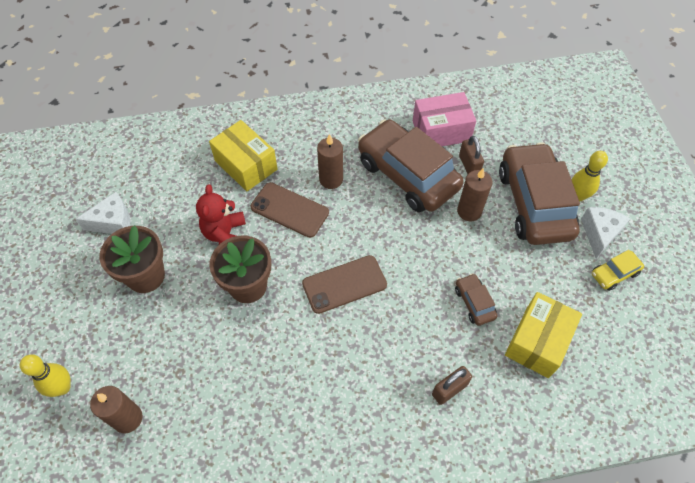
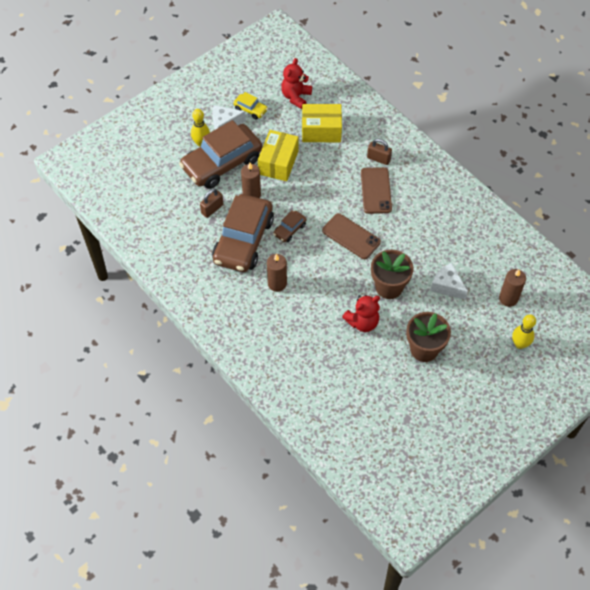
camera: 120 degrees left, 0 degrees up
(113, 222) = (402, 398): white cheese -> white cheese (447, 286)
(246, 165) = (299, 343): yellow box -> yellow box (278, 163)
(289, 210) = (318, 295): brown phone -> brown phone (376, 190)
(441, 131) = (190, 237): pink box -> none
(474, 303) = (317, 167): brown car -> brown car (289, 229)
(617, 341) = (296, 97): none -> red teddy bear

